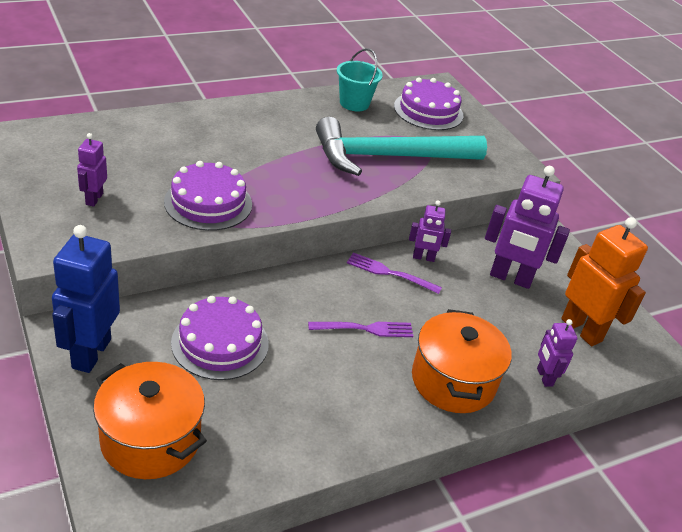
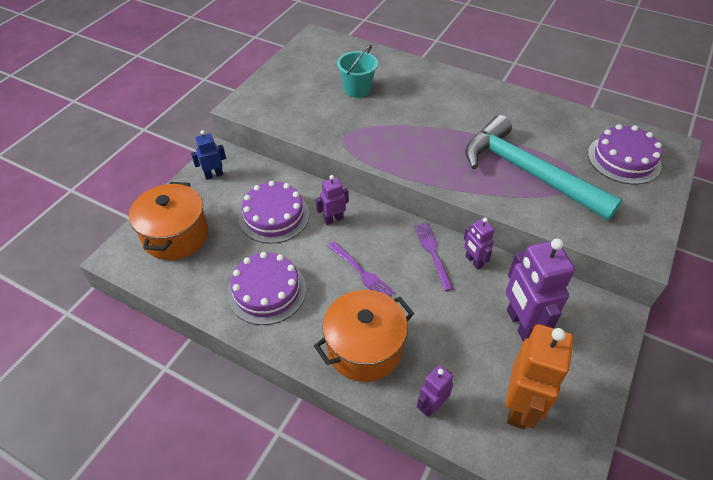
camera: 60 degrees right, 10 degrees up
(91, 353) = (214, 175): blue robot -> blue robot, size x0.53
(94, 199) = (301, 92): purple robot -> purple robot (333, 219)
(208, 203) = (356, 129): purple cake -> purple cake (267, 291)
(354, 103) = (564, 121): turquoise bucket -> turquoise bucket (357, 89)

